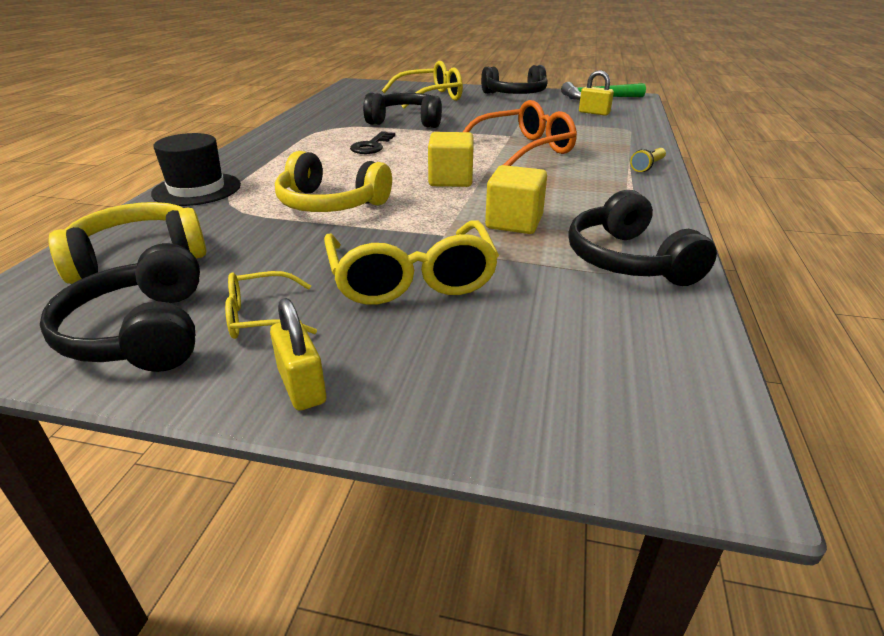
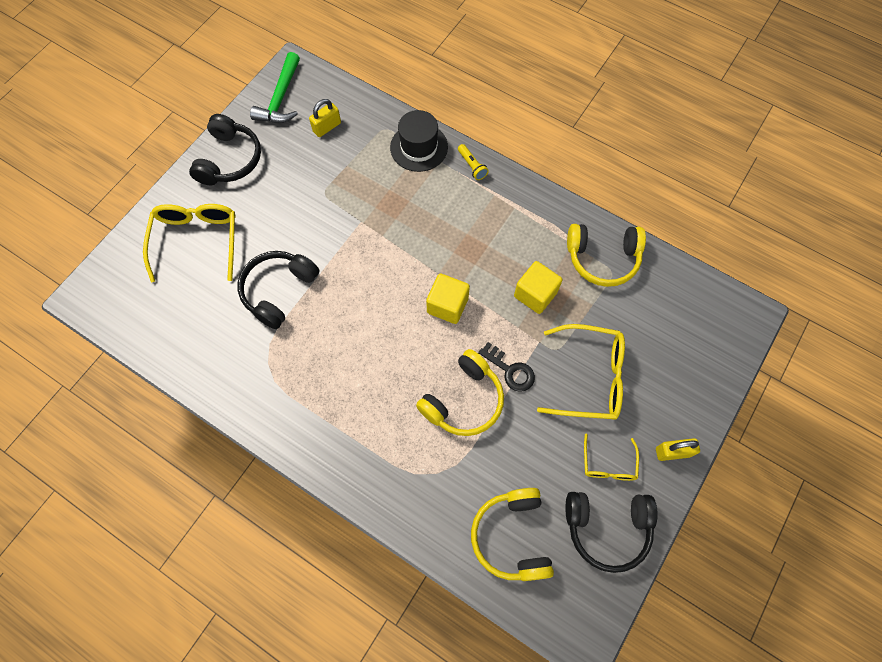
camera: 70 degrees left, 35 degrees up
(197, 189) = (396, 497): black hat -> black hat (419, 147)
(372, 146) = (341, 340): black key -> black key (510, 370)
(524, 149) = (400, 227): orange glasses -> none
(629, 260) = (602, 258): black headphones -> yellow headphones

